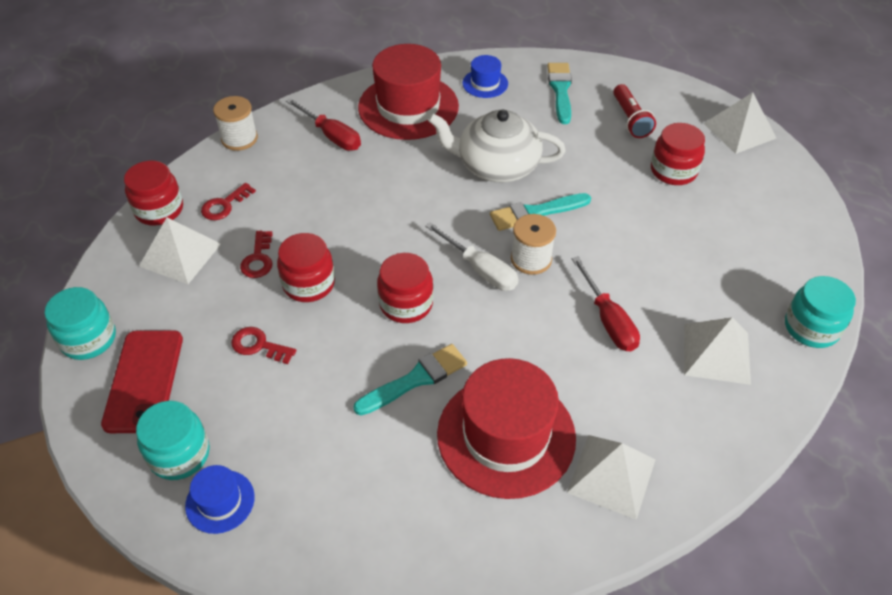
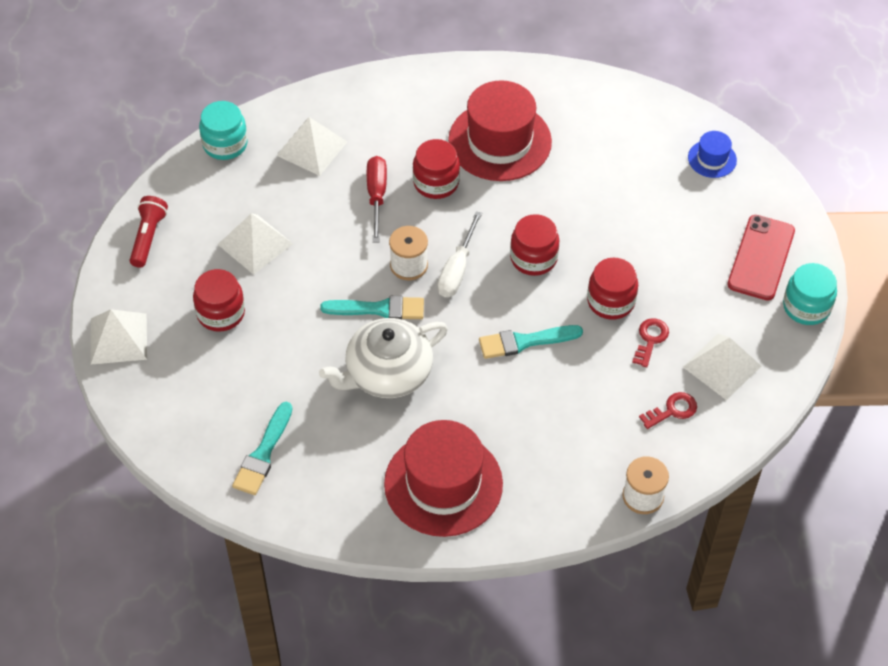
camera: 160 degrees left, 5 degrees up
(159, 210) = (738, 425): red jar -> red jar (436, 182)
(179, 454) = (737, 196): turquoise jar -> none
(258, 345) = (665, 259): red key -> none
(331, 136) = (542, 468): red screwdriver -> none
(416, 379) = (549, 197): turquoise brush -> turquoise brush (524, 342)
(480, 269) = (457, 269): white screwdriver -> white screwdriver turned 135 degrees counterclockwise
(485, 83) = (341, 492): blue hat -> none
(497, 166) = (387, 373): white teapot -> white teapot turned 120 degrees clockwise
(611, 476) = (441, 98): white pyramid -> white pyramid (255, 244)
(630, 119) = (217, 388): red flashlight -> red flashlight (148, 237)

